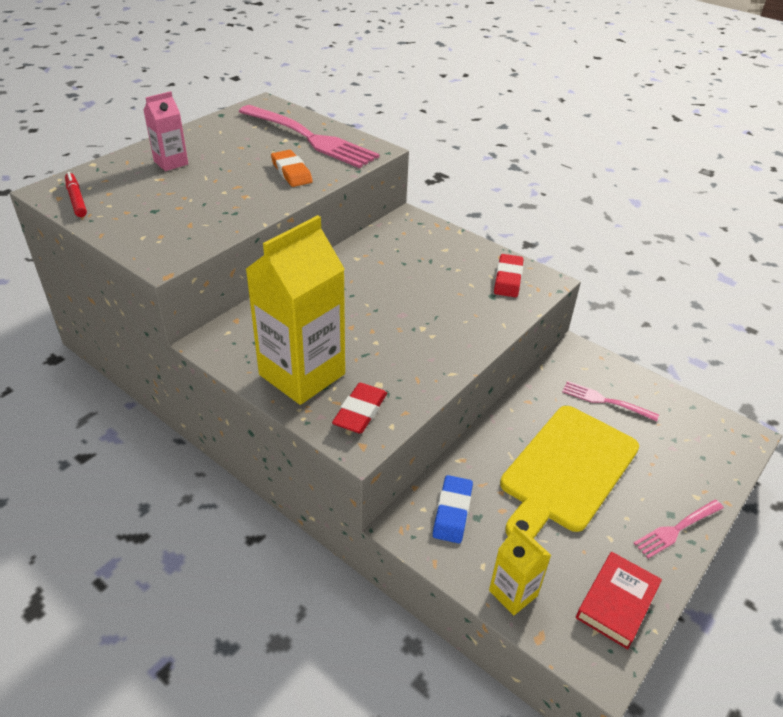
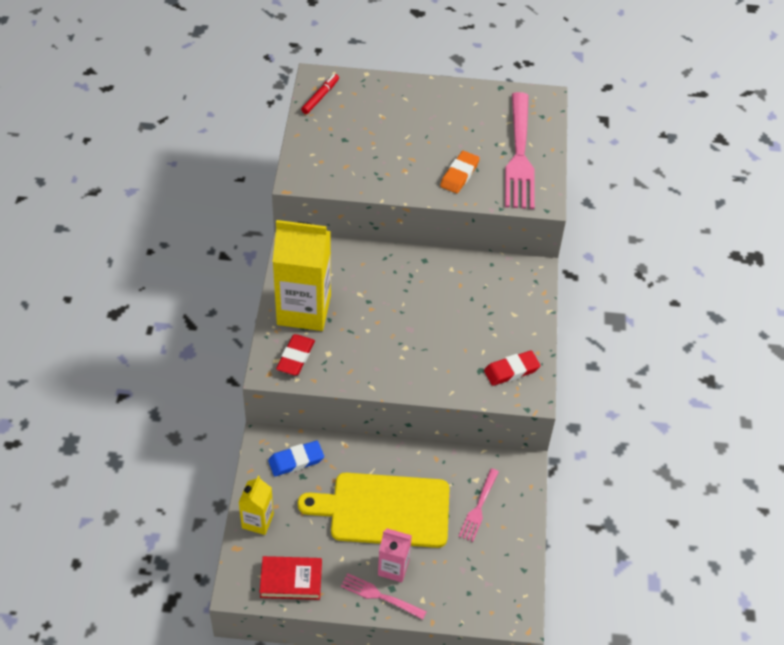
camera: 55 degrees right, 10 degrees up
(171, 163) = (406, 108): pink carton -> pink carton (393, 568)
(360, 411) = (296, 357): red eraser -> red eraser turned 60 degrees counterclockwise
(605, 401) = (478, 507): pink fork -> pink fork turned 150 degrees counterclockwise

